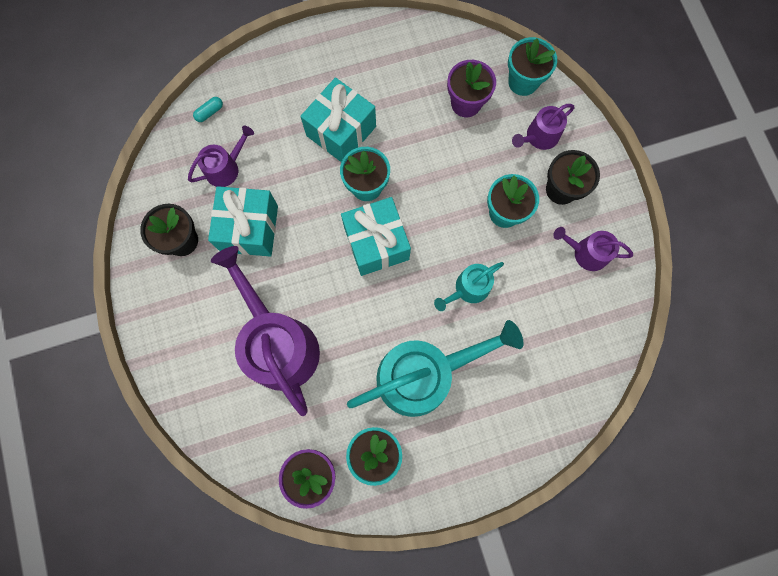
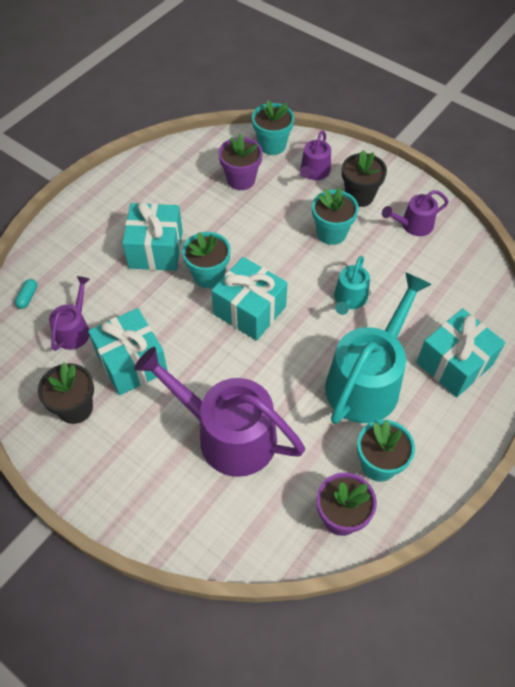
camera: 35 degrees left, 20 degrees down
(509, 410) = (454, 363): none -> turquoise gift

